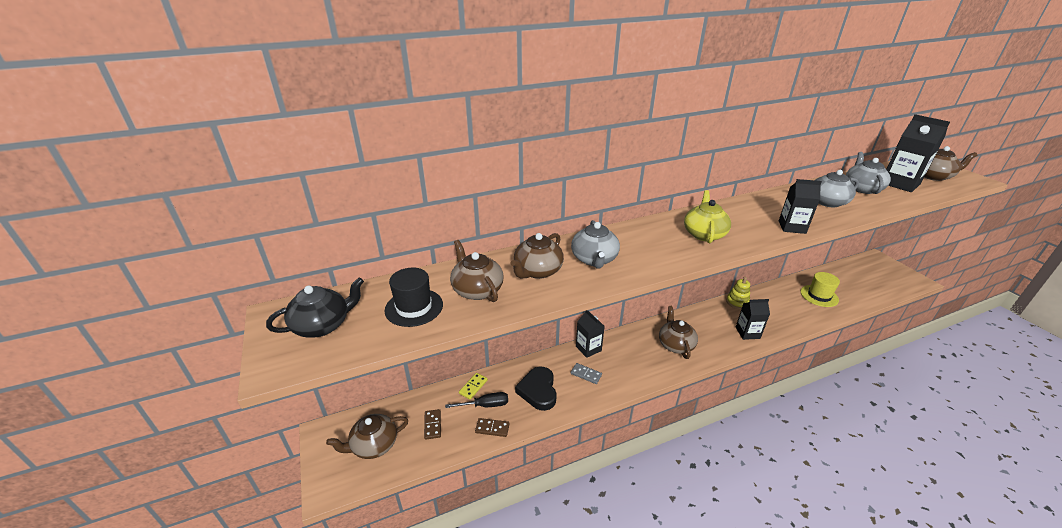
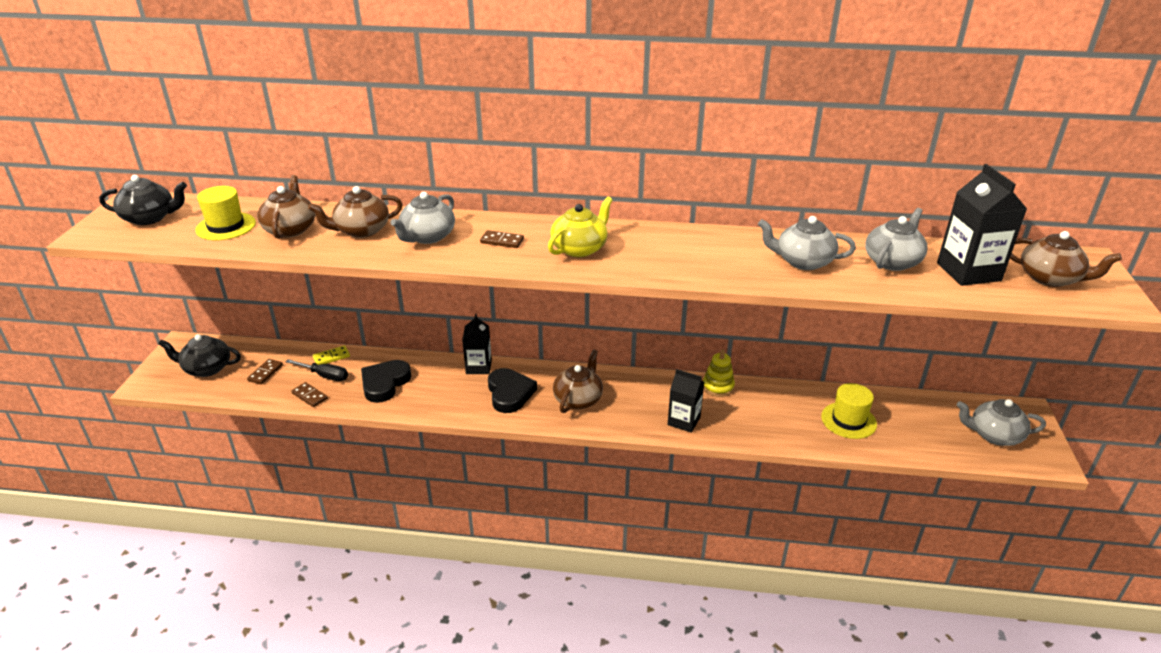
camera: 30 degrees right, 0 degrees up
(374, 445) = (206, 368): brown teapot -> black teapot
(414, 307) = (226, 226): black hat -> yellow hat
(586, 374) = (446, 388): grey domino -> none
(630, 359) = (509, 393): none -> black heart
(649, 245) = (502, 241): none -> brown domino
(792, 227) = (698, 272): black carton -> none
(883, 277) = (994, 435): none -> grey teapot

